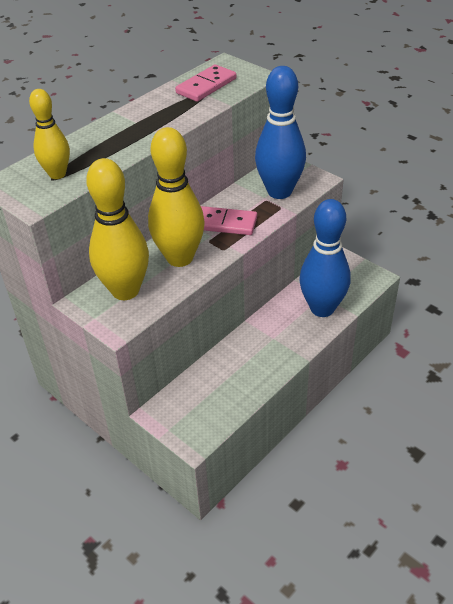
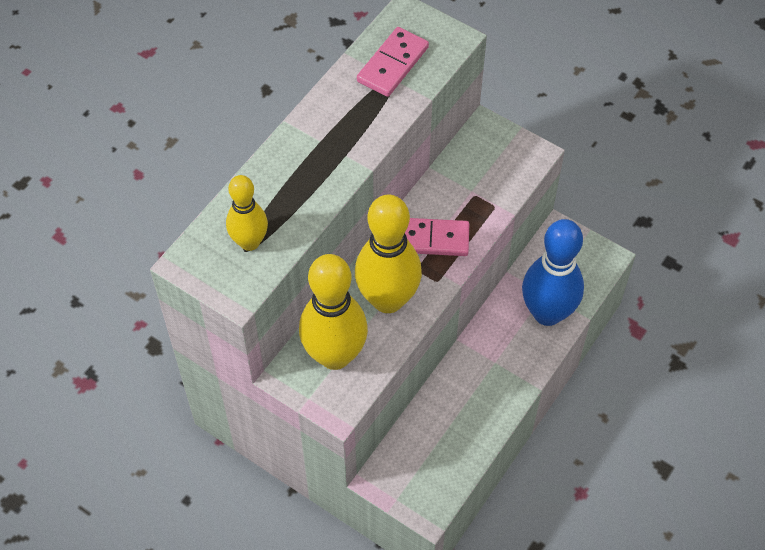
camera: 10 degrees left, 15 degrees up
(279, 191) = (489, 180): blue bowling pin -> none

